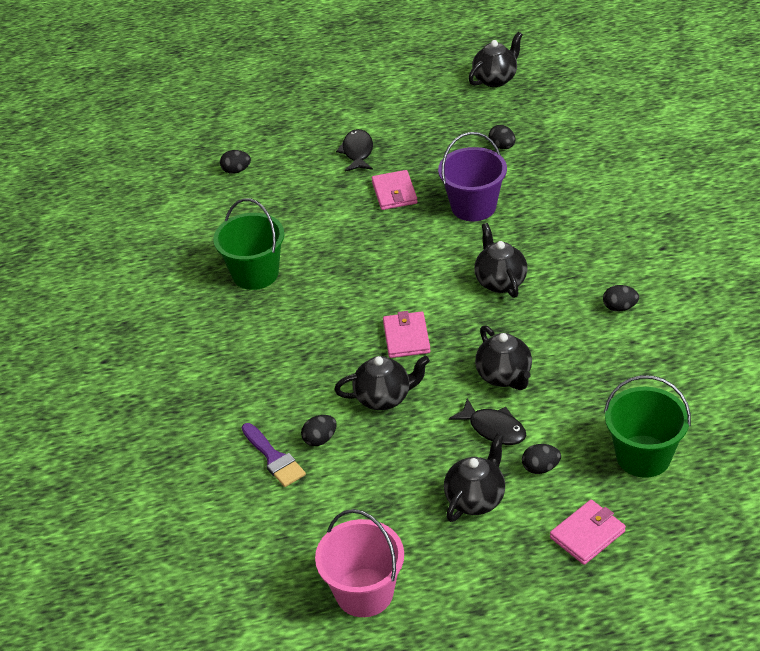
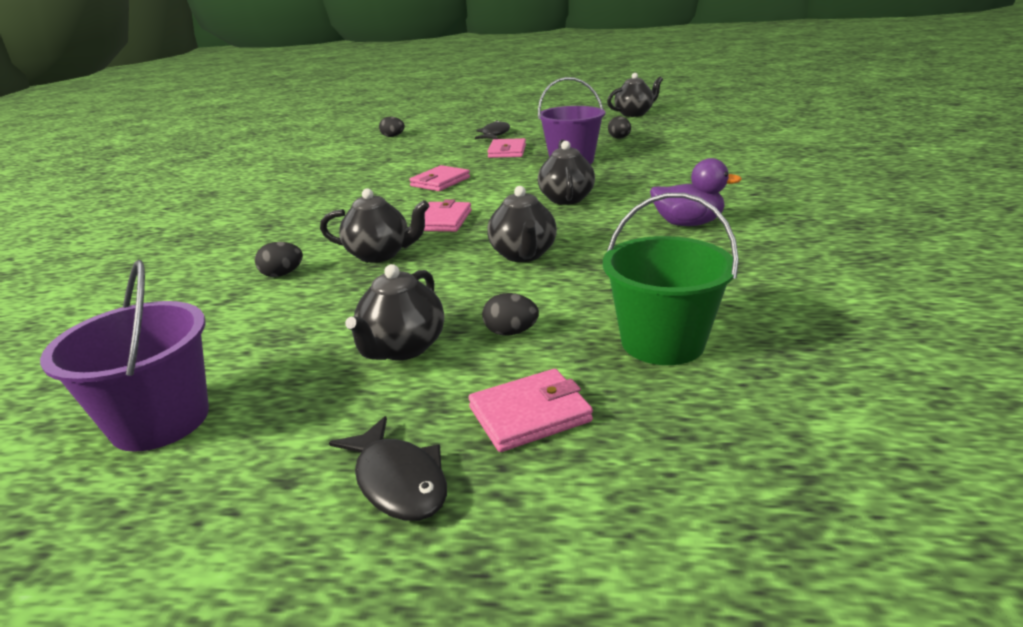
camera: 15 degrees right, 15 degrees down
(255, 274) = (348, 178): green bucket -> none
(274, 458) = (220, 281): purple brush -> none
(360, 268) = (440, 182): none -> pink wallet
(364, 592) = (160, 420): pink bucket -> purple bucket
(476, 499) = (402, 348): black teapot -> black teapot turned 150 degrees clockwise
(493, 428) = (478, 291): black fish -> black fish (398, 481)
(619, 307) = (687, 224): black egg -> purple duck

